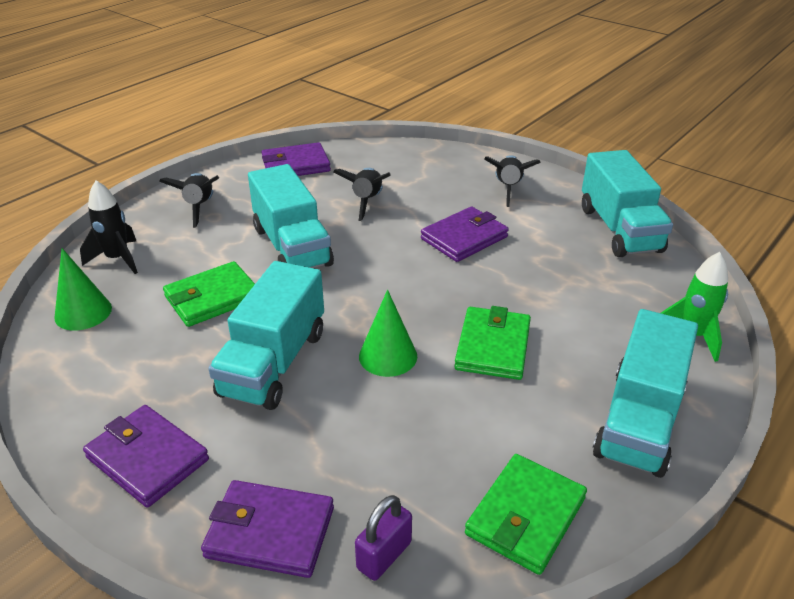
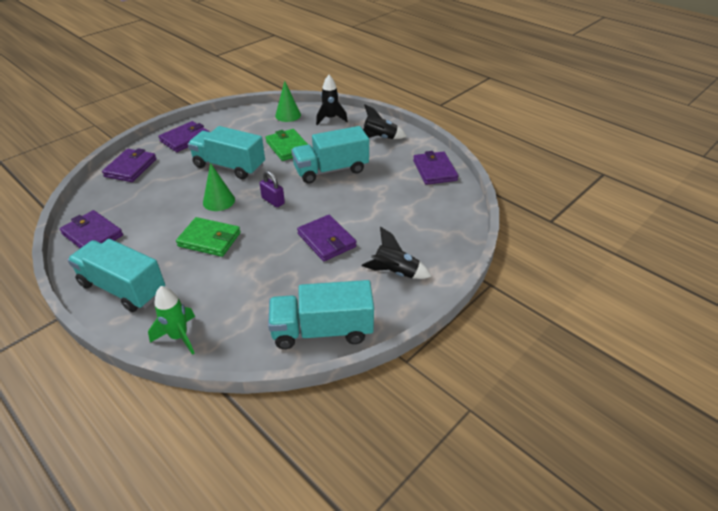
camera: 95 degrees right, 5 degrees up
(367, 202) = (380, 199): black rocket -> none
(384, 555) = (101, 194): purple padlock -> purple padlock (273, 201)
(525, 516) = (92, 235): green wallet -> purple wallet

